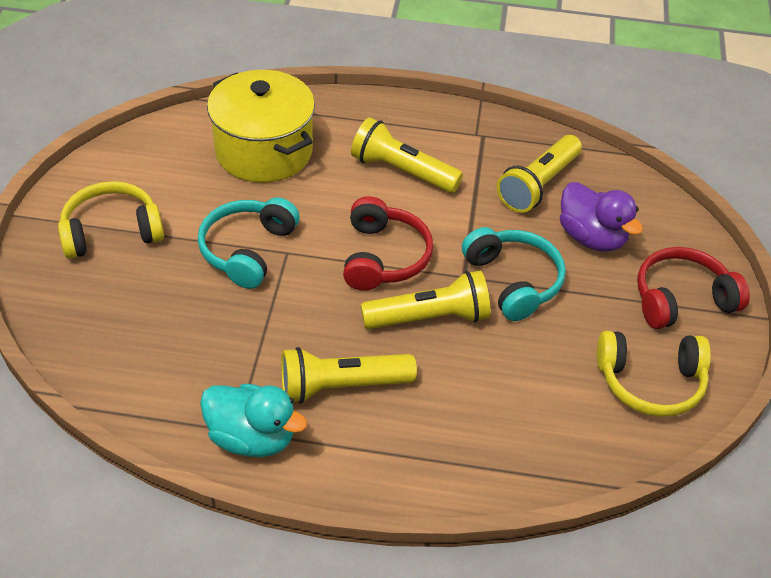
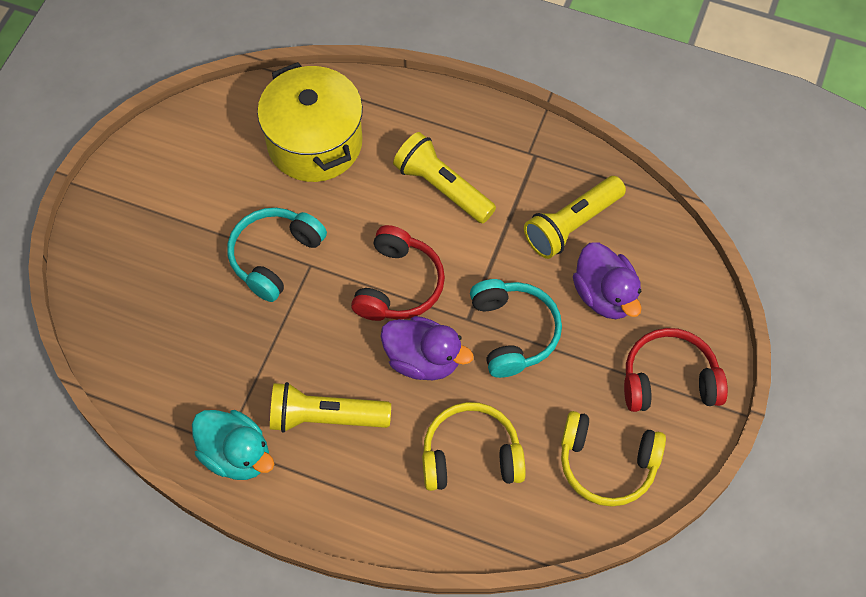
camera: 15 degrees right, 15 degrees up
(111, 231) = (156, 215): yellow headphones -> yellow headphones (471, 455)
(429, 318) = (423, 359): yellow flashlight -> purple duck

